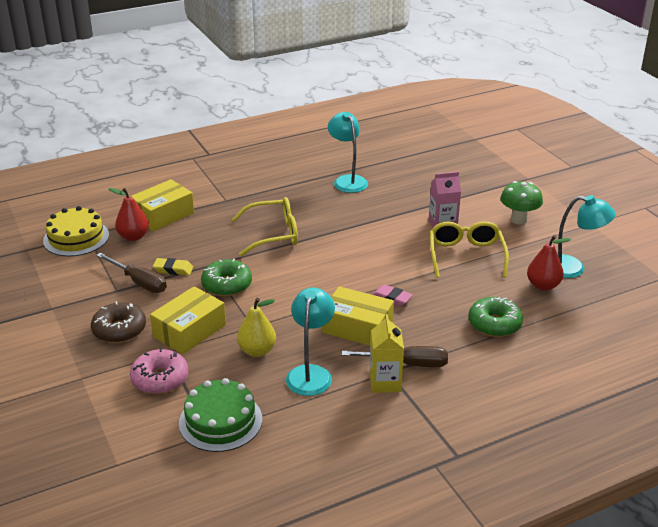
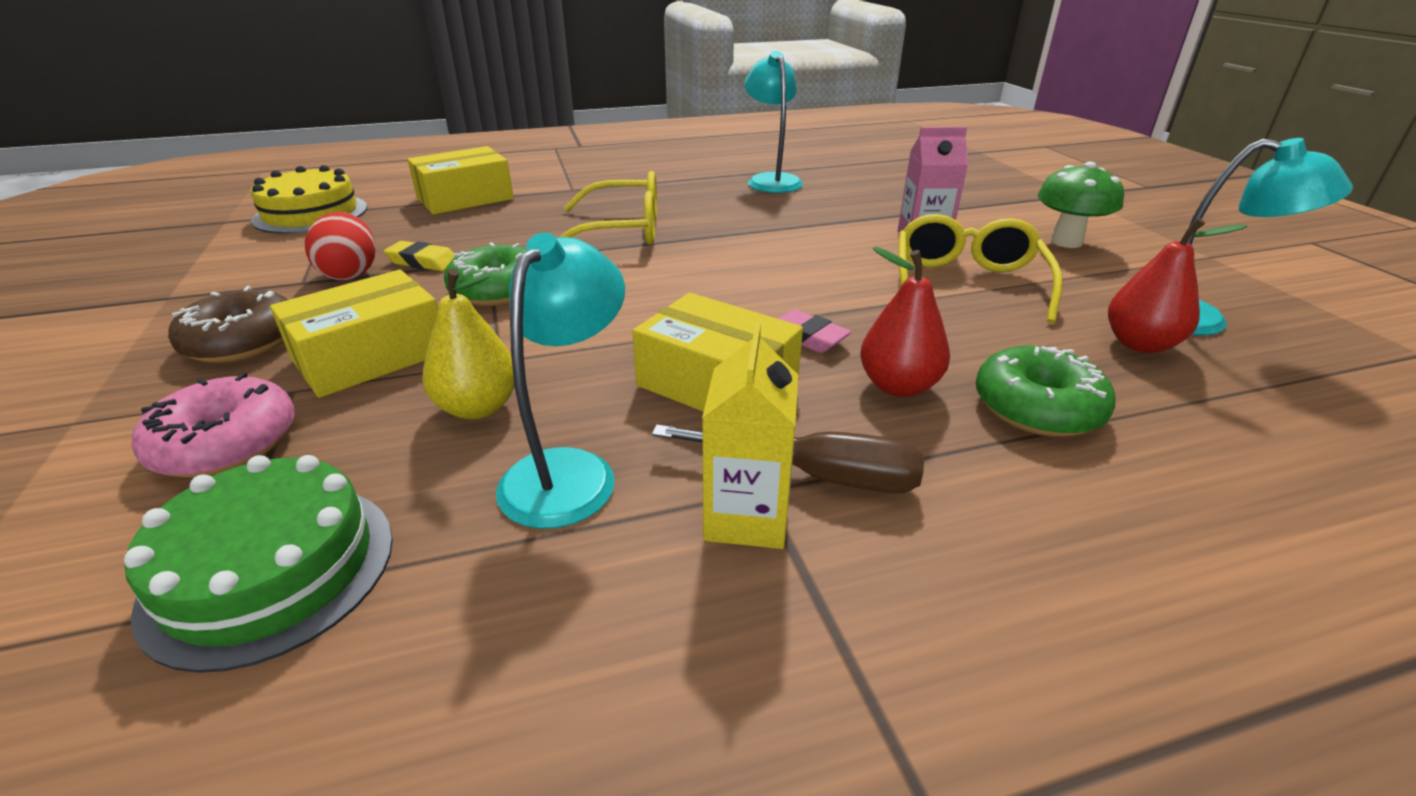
camera: 10 degrees right, 0 degrees up
(133, 237) = (398, 218): red pear -> red pear (898, 386)
(139, 282) = (350, 274): brown screwdriver -> red egg

